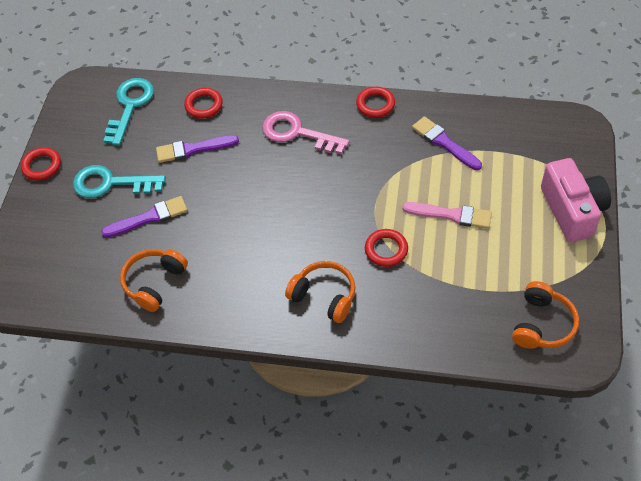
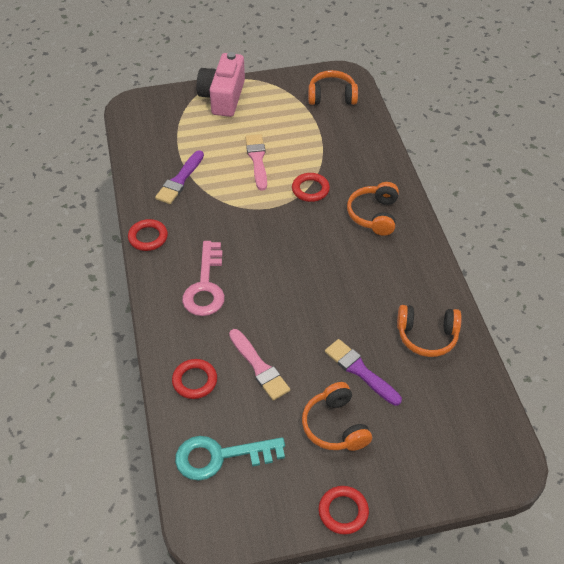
camera: 115 degrees left, 5 degrees down
(110, 183) = (335, 426): turquoise key -> orange headphones
(193, 149) = (259, 367): purple brush -> pink brush
(572, 210) = (223, 97): pink camera -> pink camera turned 45 degrees counterclockwise

